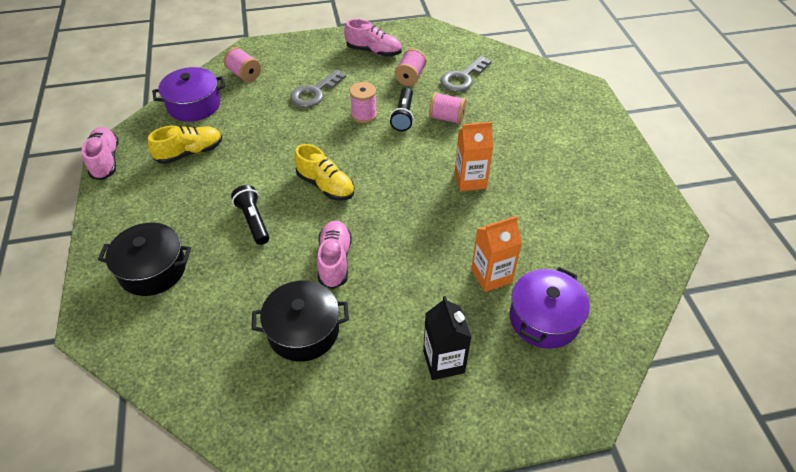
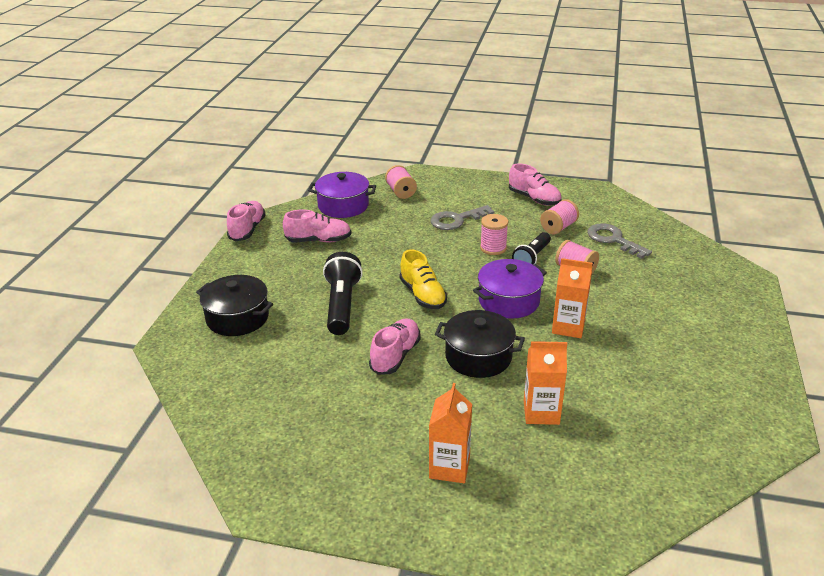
camera: 25 degrees right, 15 degrees down
(190, 153) = (318, 240): yellow shoe -> pink shoe
(253, 221) = (342, 305): black flashlight -> black flashlight, size x1.51
(303, 331) = (335, 401): black pot -> black pot (478, 357)
(443, 361) = (449, 467): black carton -> orange carton
(462, 78) = (613, 240): grey key -> grey key turned 75 degrees clockwise
(544, 319) = (575, 465): purple pot -> purple pot (508, 301)

